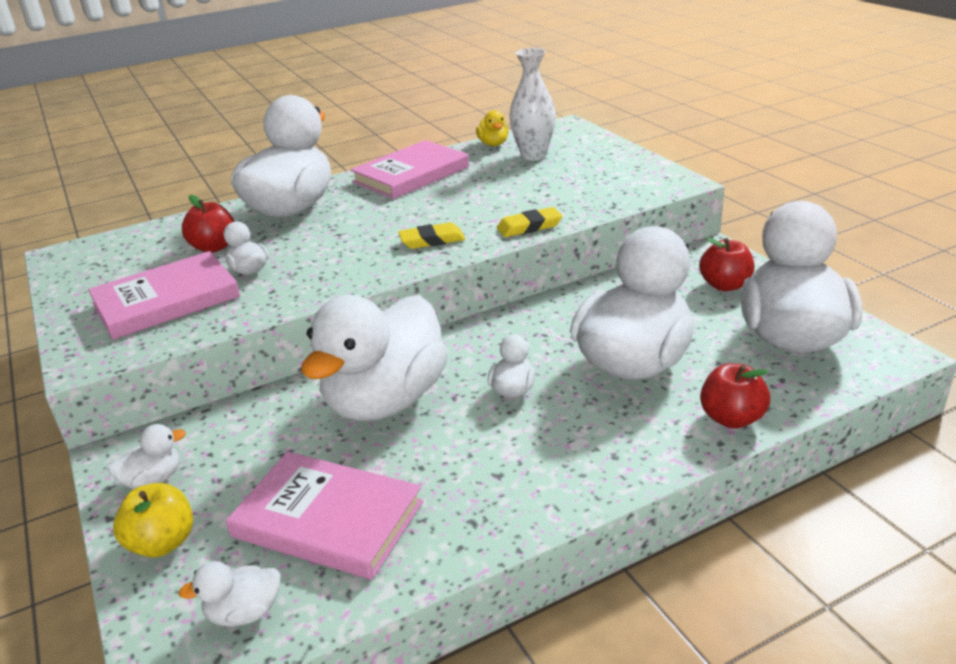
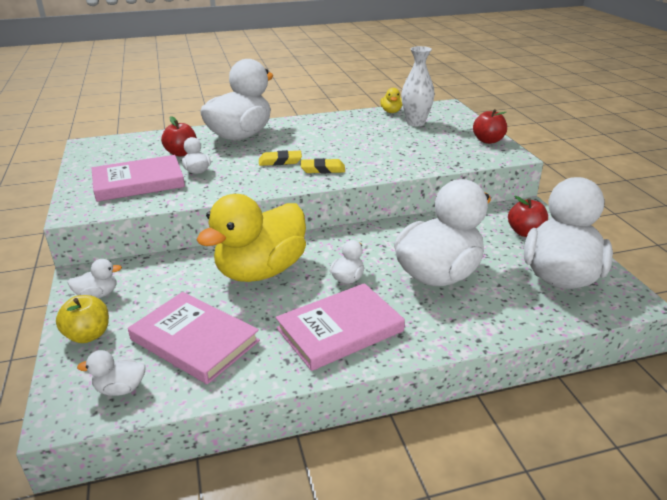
camera: 10 degrees right, 0 degrees up
(386, 400) = (261, 271): white duck -> yellow duck
(411, 174) = (327, 124): pink book -> pink book (340, 330)
(529, 227) = (392, 170): yellow eraser -> yellow eraser (280, 161)
(731, 418) = (493, 325): red apple -> red apple (488, 141)

